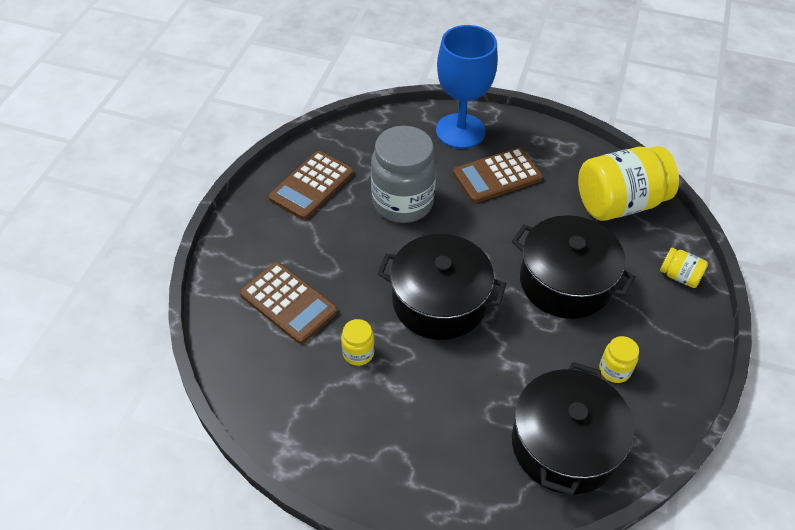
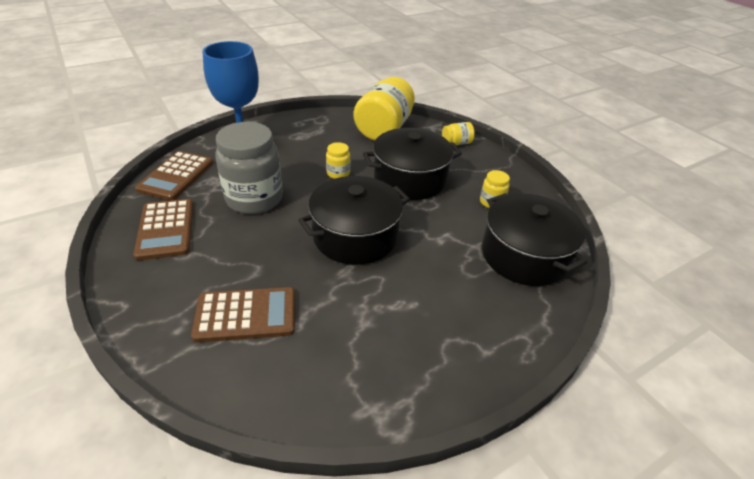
camera: 50 degrees left, 10 degrees down
(358, 353) = (344, 305): yellow jar -> yellow jar (338, 173)
(497, 176) = (299, 152): brown calculator -> brown calculator (176, 176)

